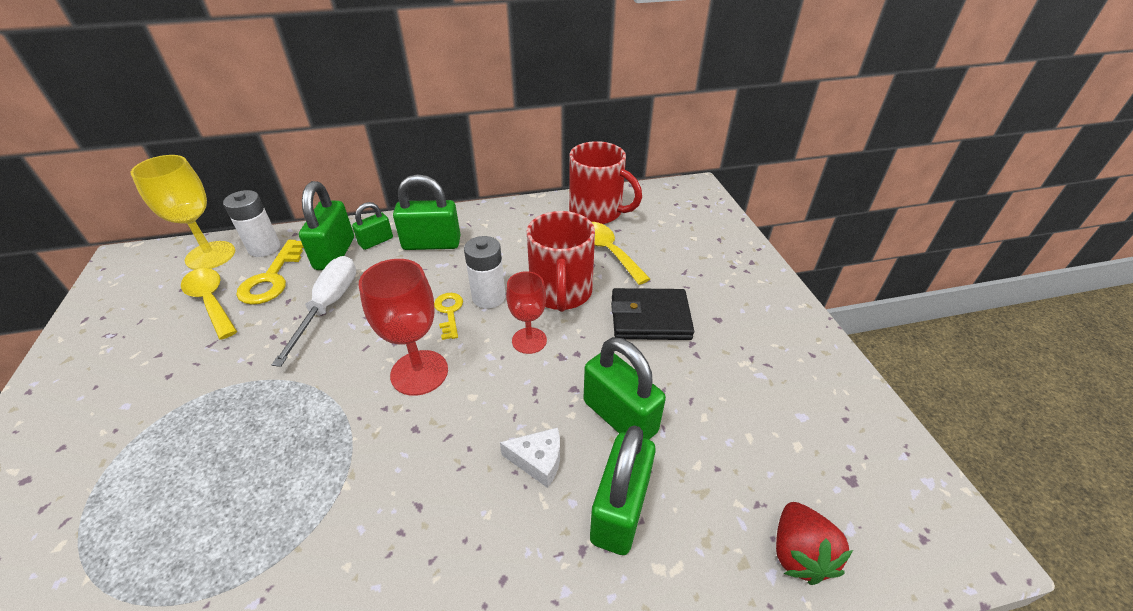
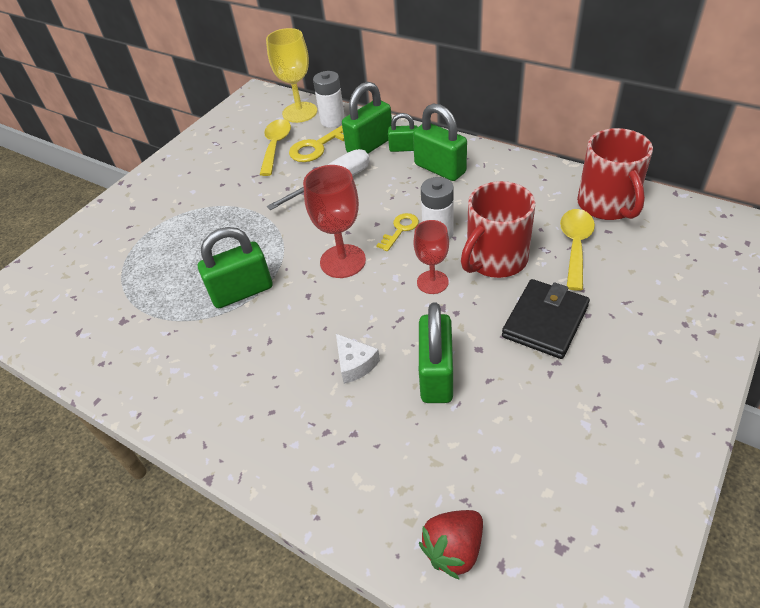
camera: 50 degrees right, 5 degrees up
(620, 509) = (371, 429): green padlock -> green padlock (242, 291)
(650, 318) = (545, 321): black wallet -> black wallet turned 75 degrees clockwise

